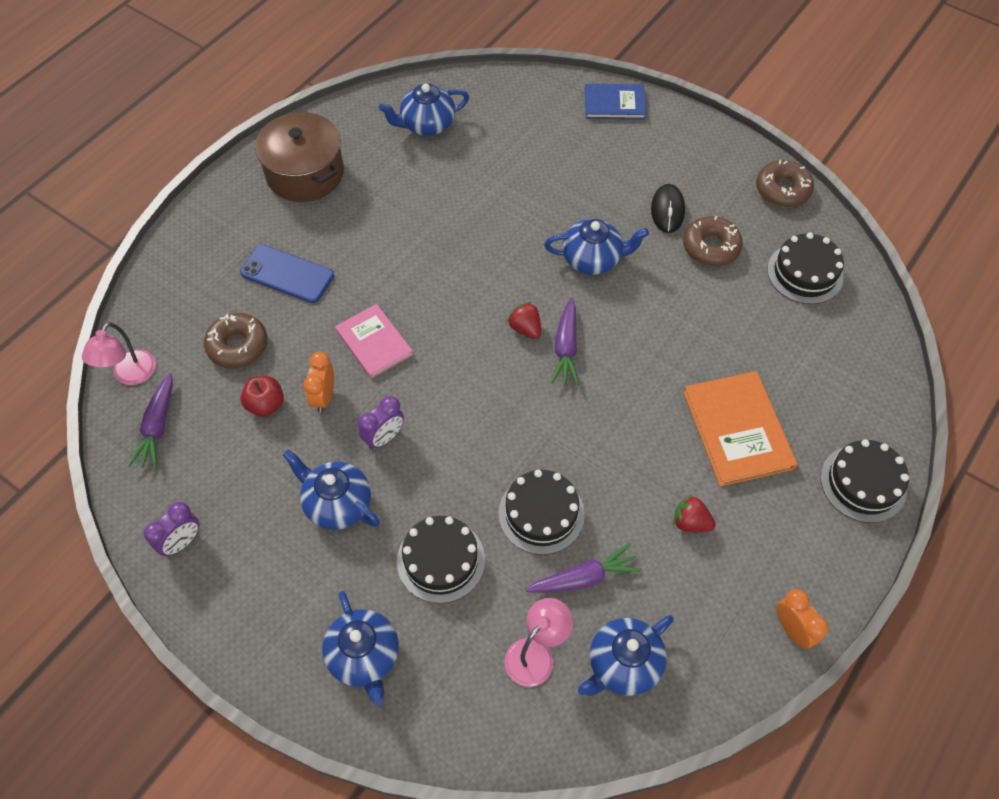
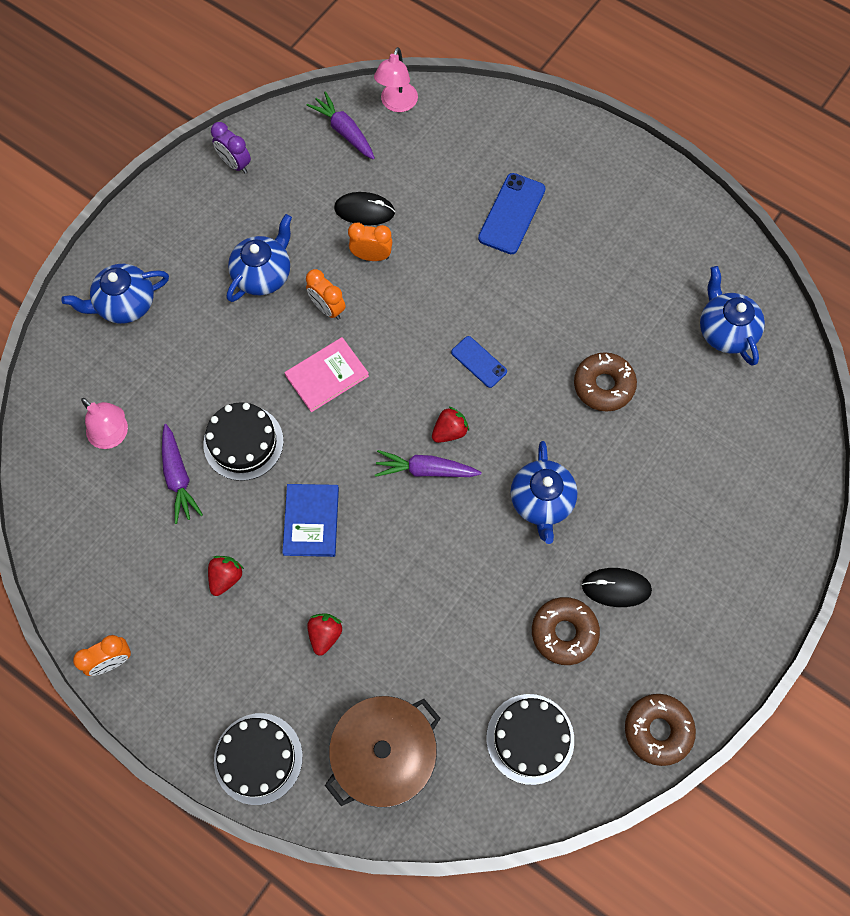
camera: 90 degrees right, 10 degrees up
(130, 375) = (396, 104): pink lamp -> pink lamp turned 90 degrees counterclockwise
(157, 426) = (344, 131): purple carrot -> purple carrot turned 45 degrees clockwise
(238, 346) = (428, 182): brown donut -> brown donut (603, 385)
(266, 405) = (364, 210): red apple -> black mouse
(305, 173) = (643, 218): brown pot -> brown pot (384, 754)
(374, 342) = (432, 294): pink book -> pink book (327, 376)
(384, 437) = (327, 308): purple clock -> orange clock
(441, 560) = (204, 359): black cake -> none
(452, 304) = (479, 362): none -> blue phone
(614, 104) = (782, 538): blue book -> blue book (311, 521)
(623, 665) = (96, 507): blue teapot -> none
(737, 430) = (325, 634): orange book -> red strawberry

